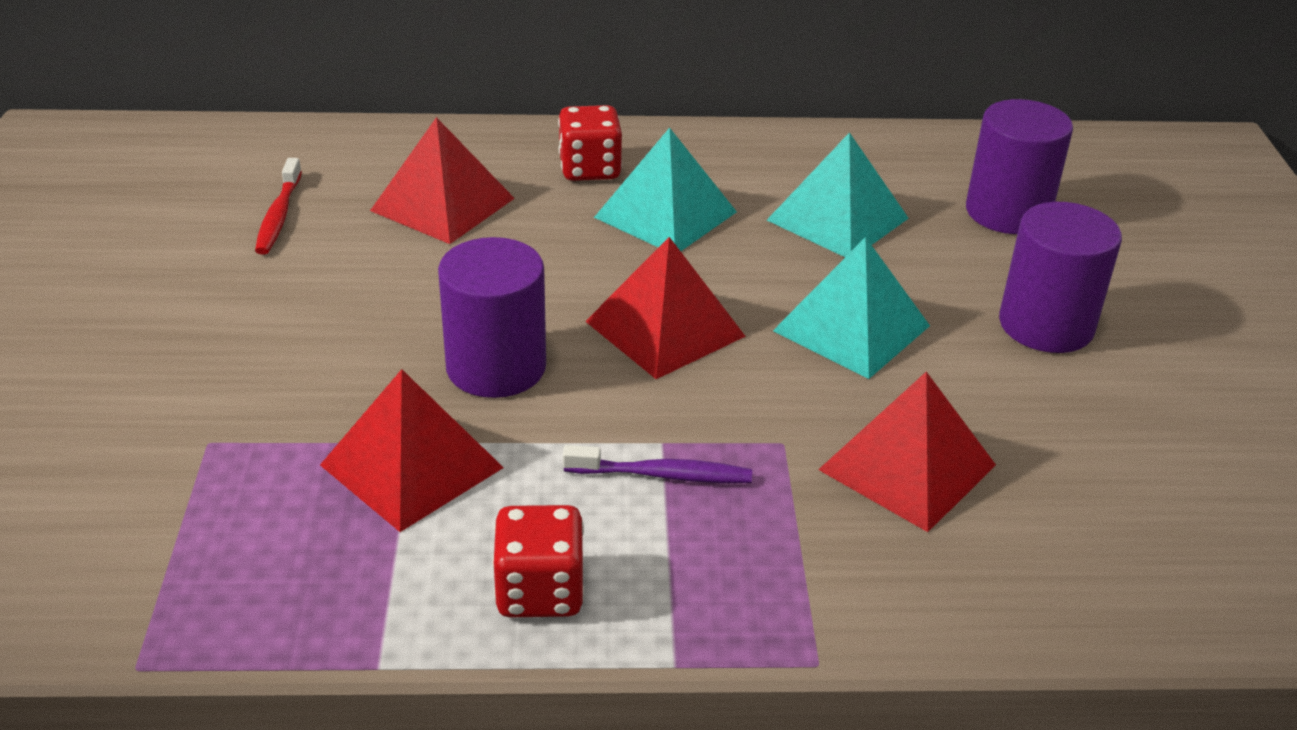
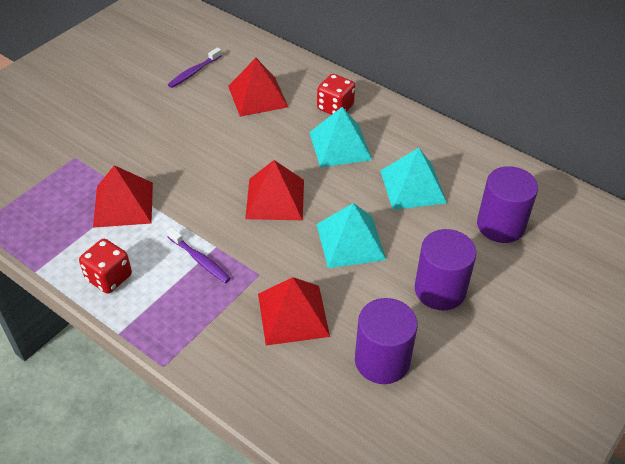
camera: 40 degrees right, 10 degrees up
(278, 216) = (193, 72): red toothbrush -> purple toothbrush
(496, 367) = (195, 180): purple cylinder -> purple cylinder (382, 360)

